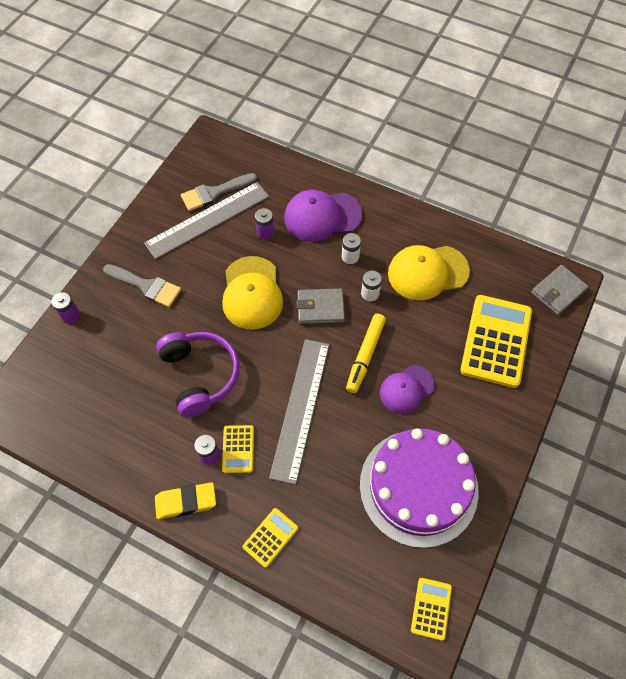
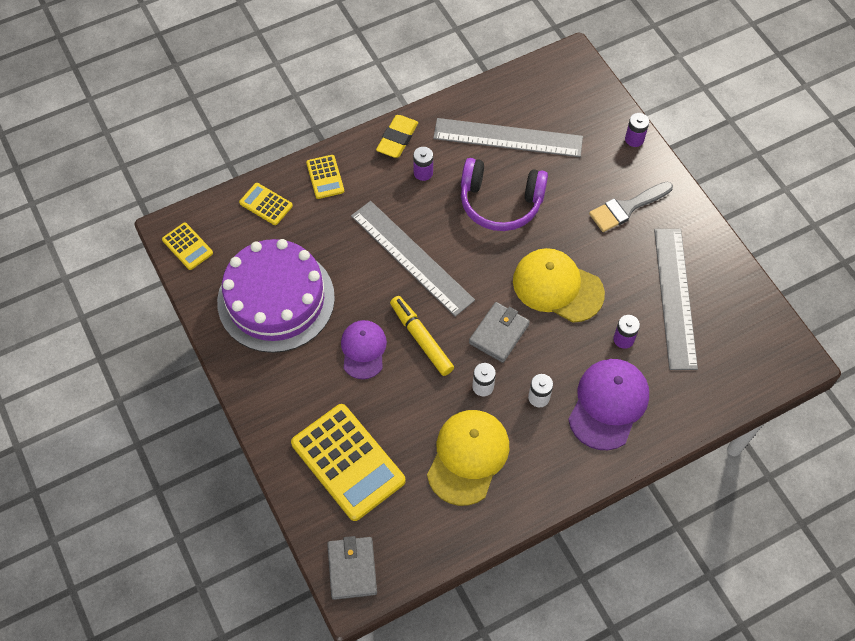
camera: 125 degrees right, 0 degrees up
(127, 409) = (508, 138): none -> grey ruler
(214, 193) = (708, 322): grey brush -> none
(238, 449) = (412, 194): yellow calculator -> yellow calculator (266, 204)

